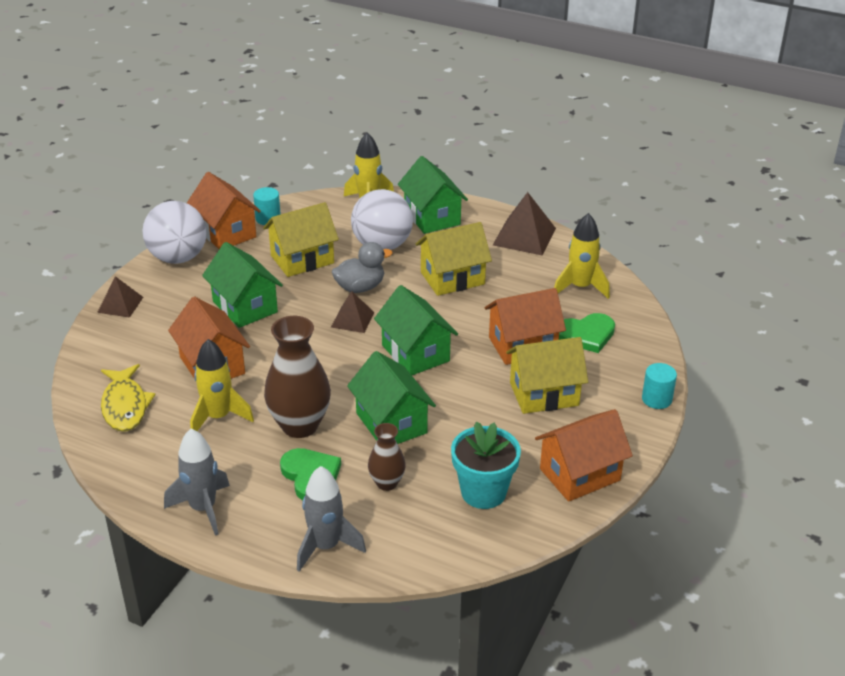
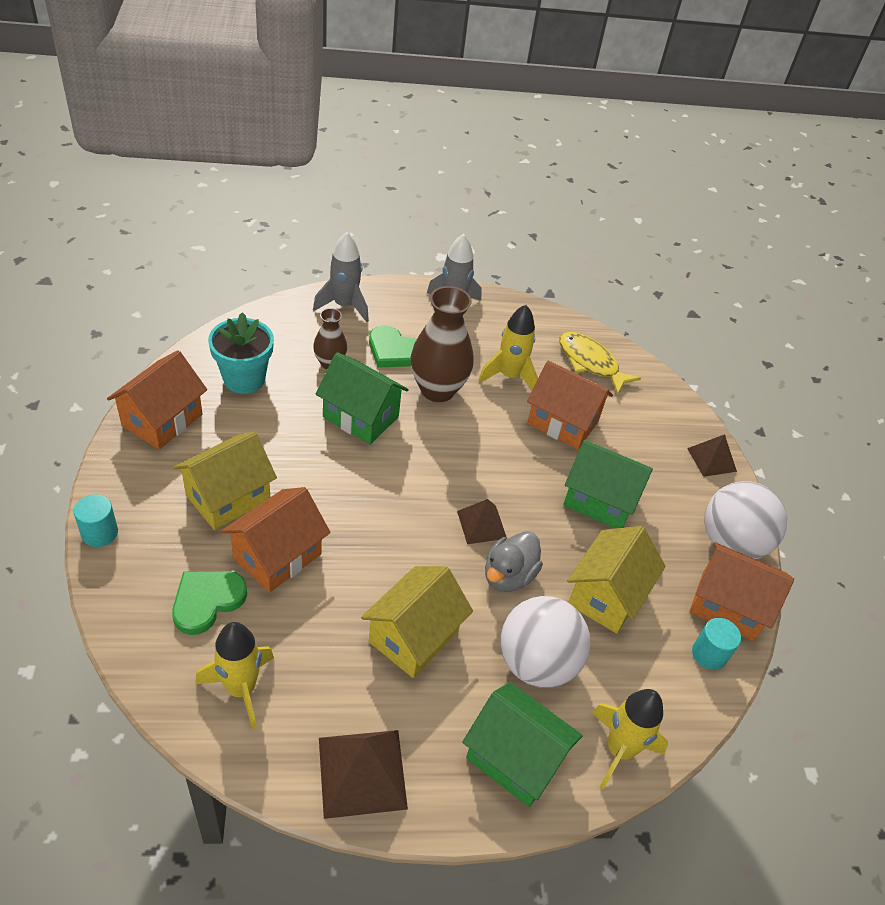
camera: 145 degrees right, 10 degrees up
(415, 353) = (387, 503): green house -> none

